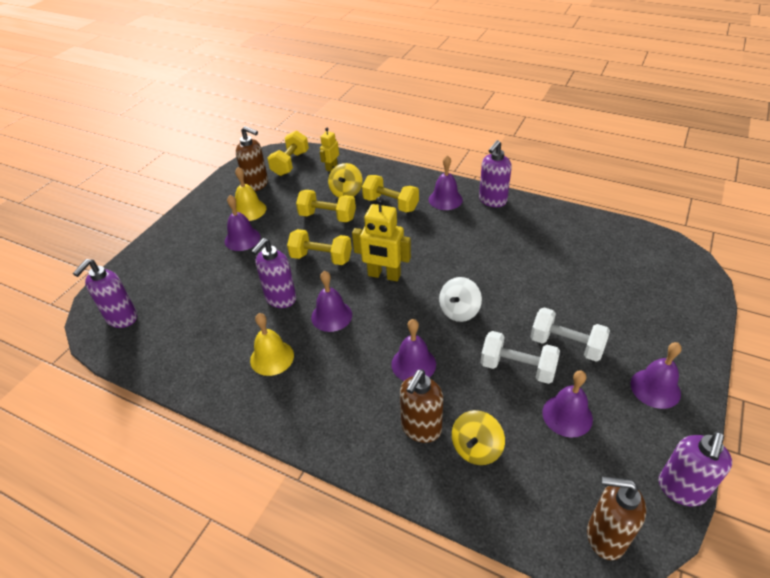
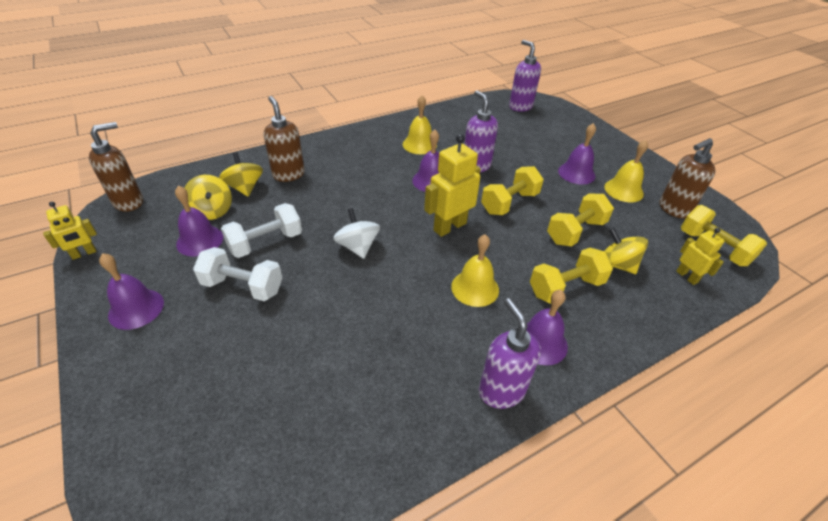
camera: 120 degrees right, 0 degrees up
(413, 364) = (338, 196): purple bell -> none
(433, 237) = (475, 288): none -> yellow bell
(531, 443) = (212, 211): none -> yellow spinning top
(566, 345) = (243, 286): white dumbbell -> white dumbbell turned 45 degrees clockwise
(681, 489) = (84, 254): purple soap dispenser -> yellow robot

